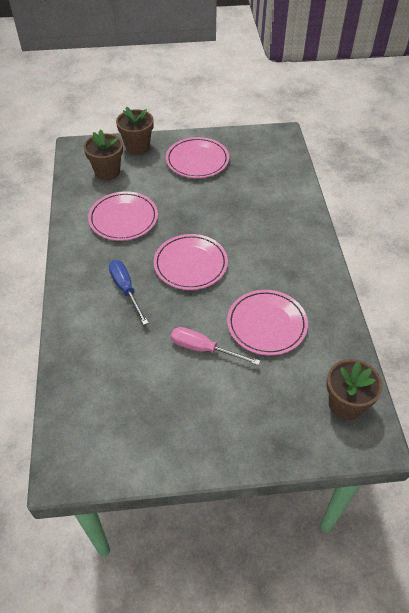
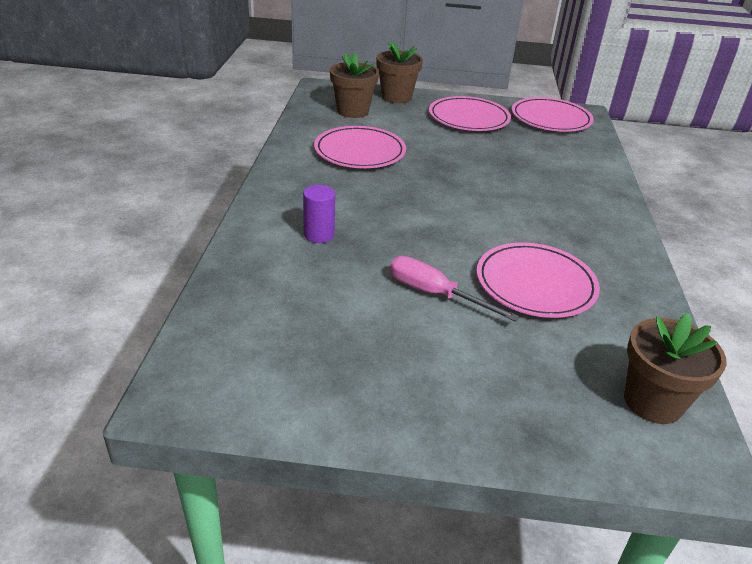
camera: 10 degrees right, 15 degrees down
(115, 313) = (319, 235): none -> purple cylinder
(126, 290) = (341, 215): blue screwdriver -> none
(190, 264) = (437, 206): pink plate -> pink plate (550, 119)

